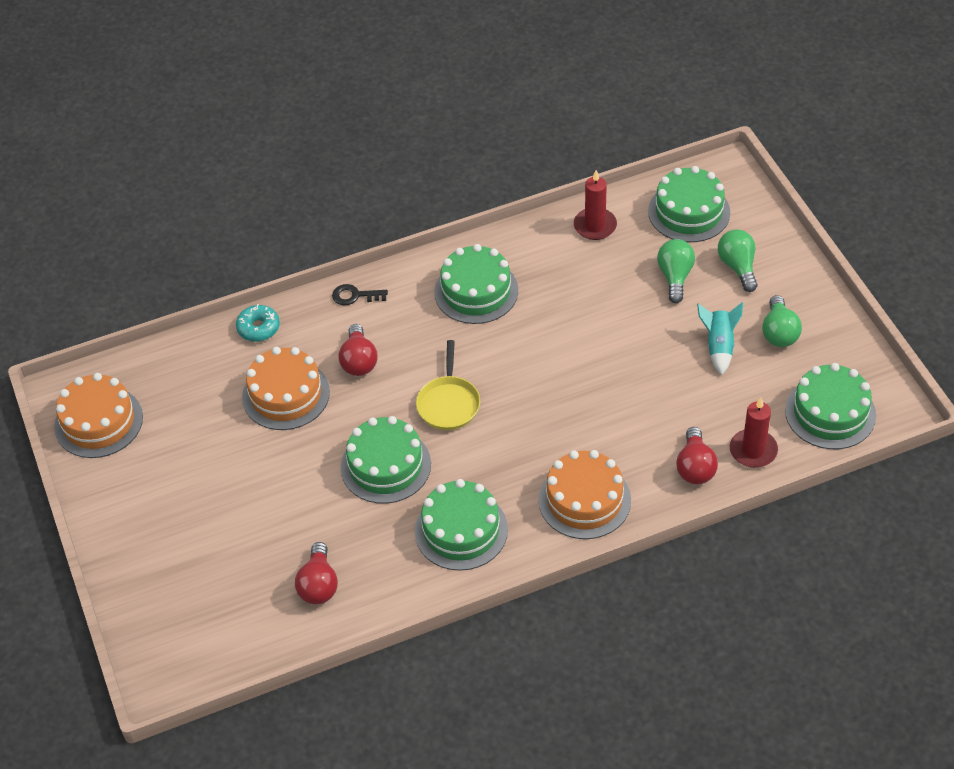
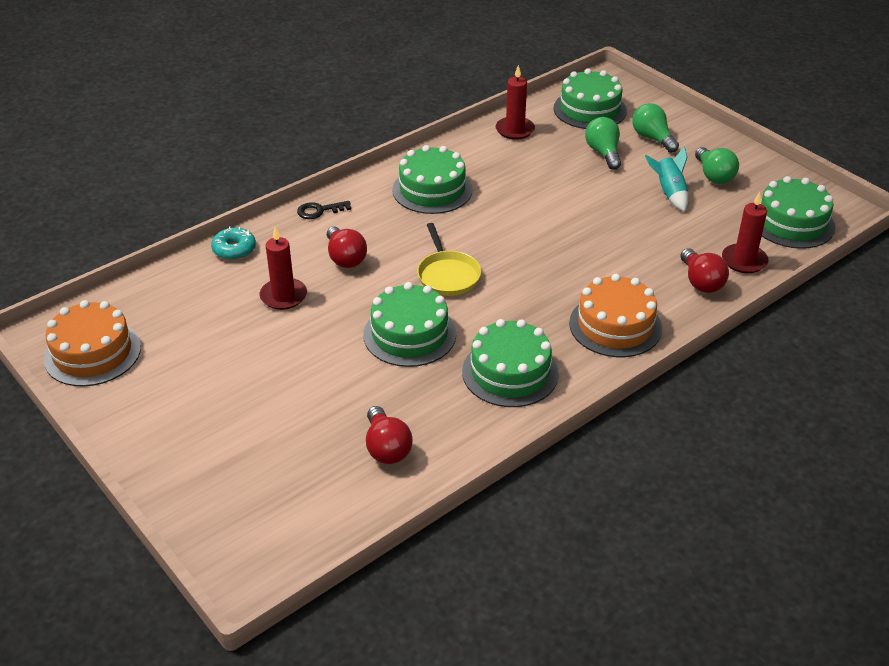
camera: 20 degrees left, 10 degrees down
(286, 394) = (283, 296): orange cake -> red candle

